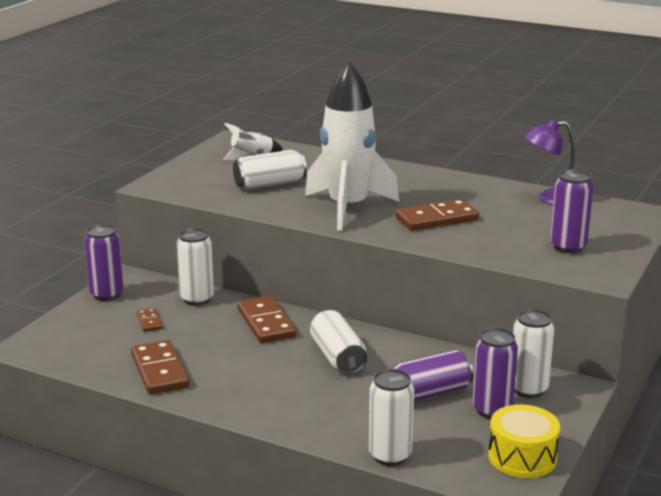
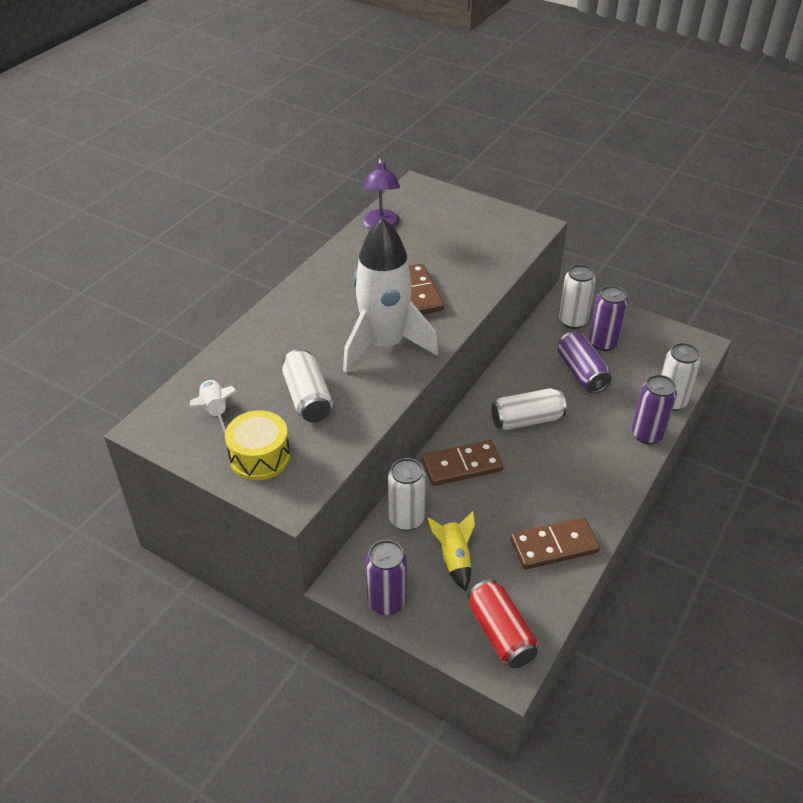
camera: 85 degrees left, 20 degrees up
(63, 344) = (500, 633): none -> red can
(149, 322) = (454, 558): brown domino -> yellow rocket
(522, 457) = (661, 338): yellow drum -> yellow drum (260, 457)
(568, 247) = (481, 232): purple can -> purple can (647, 434)

